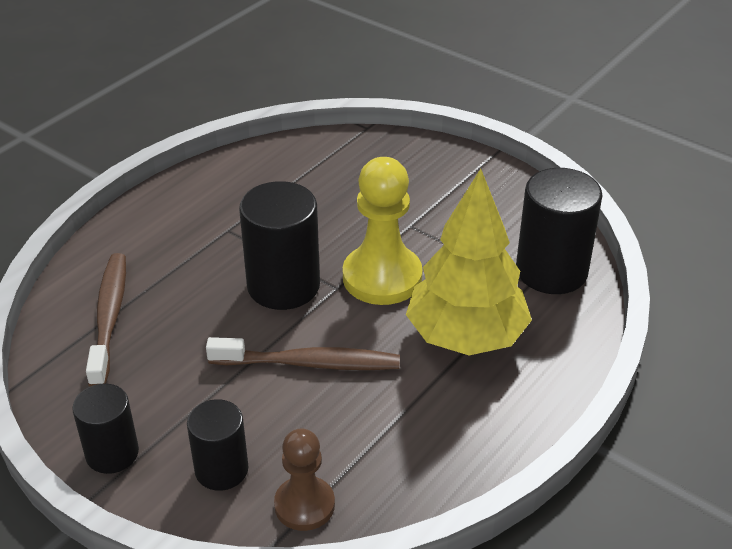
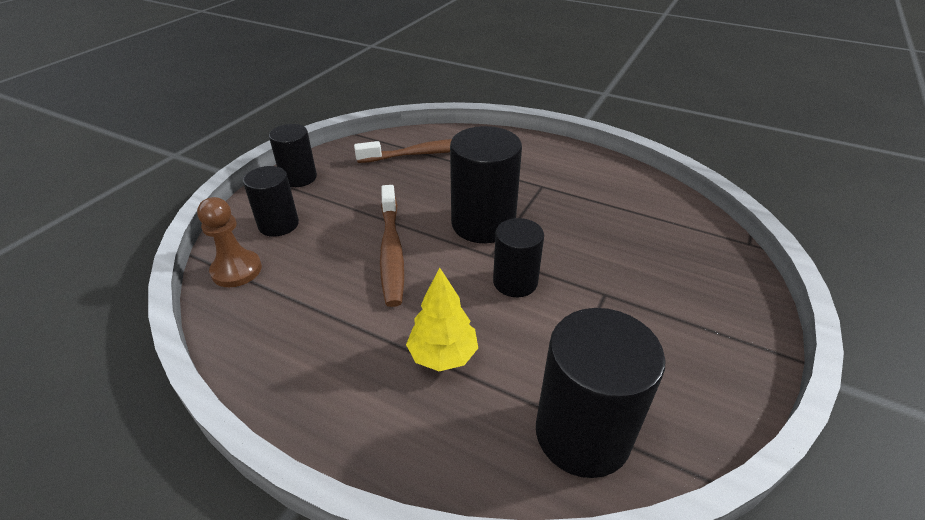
camera: 80 degrees right, 0 degrees up
(382, 277) = (515, 282): yellow pawn -> black cylinder
(466, 337) = (443, 355): yellow tree -> yellow tree, size x0.53

